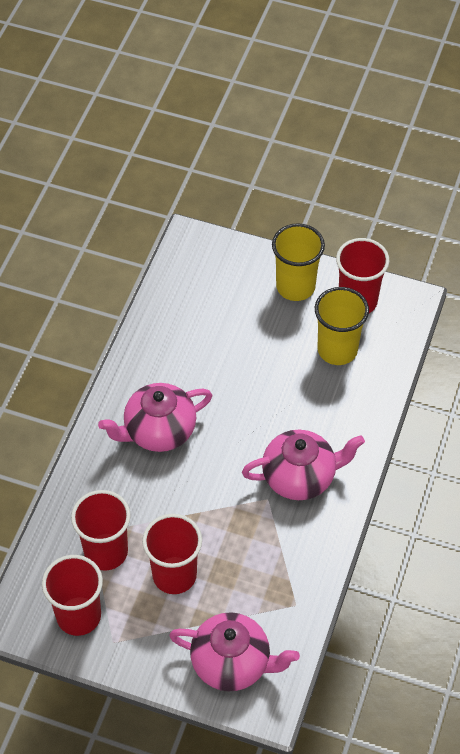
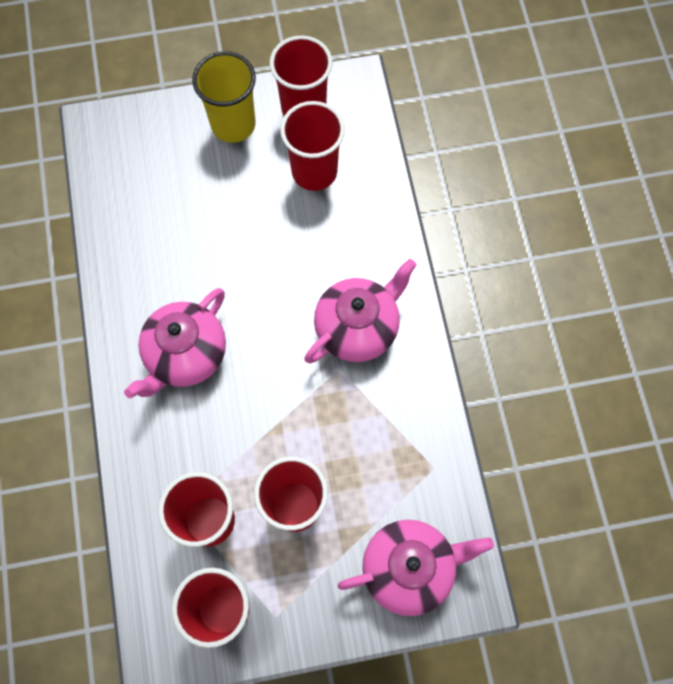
camera: 30 degrees left, 15 degrees up
(337, 350) = (314, 172): yellow cup -> red cup

